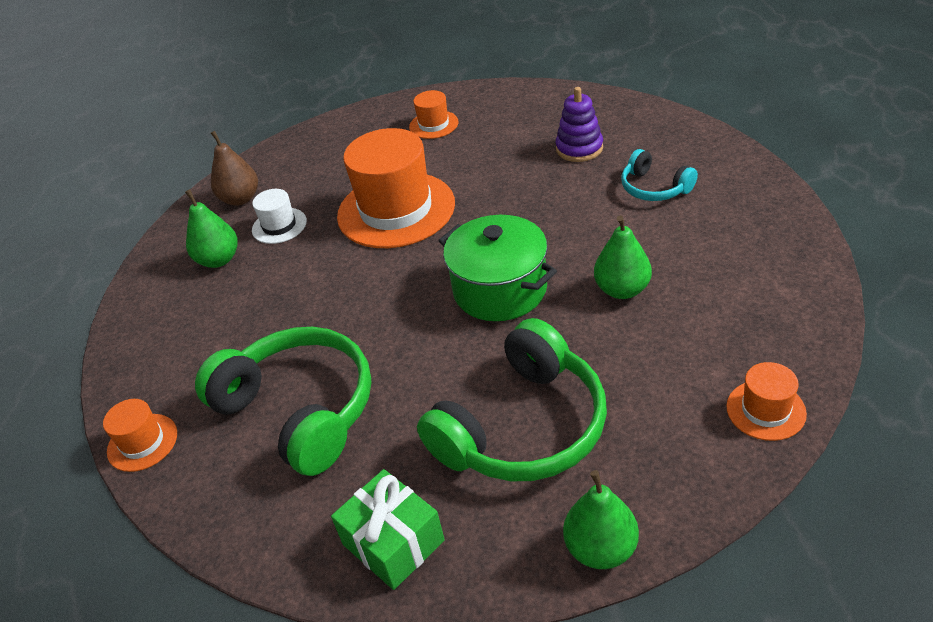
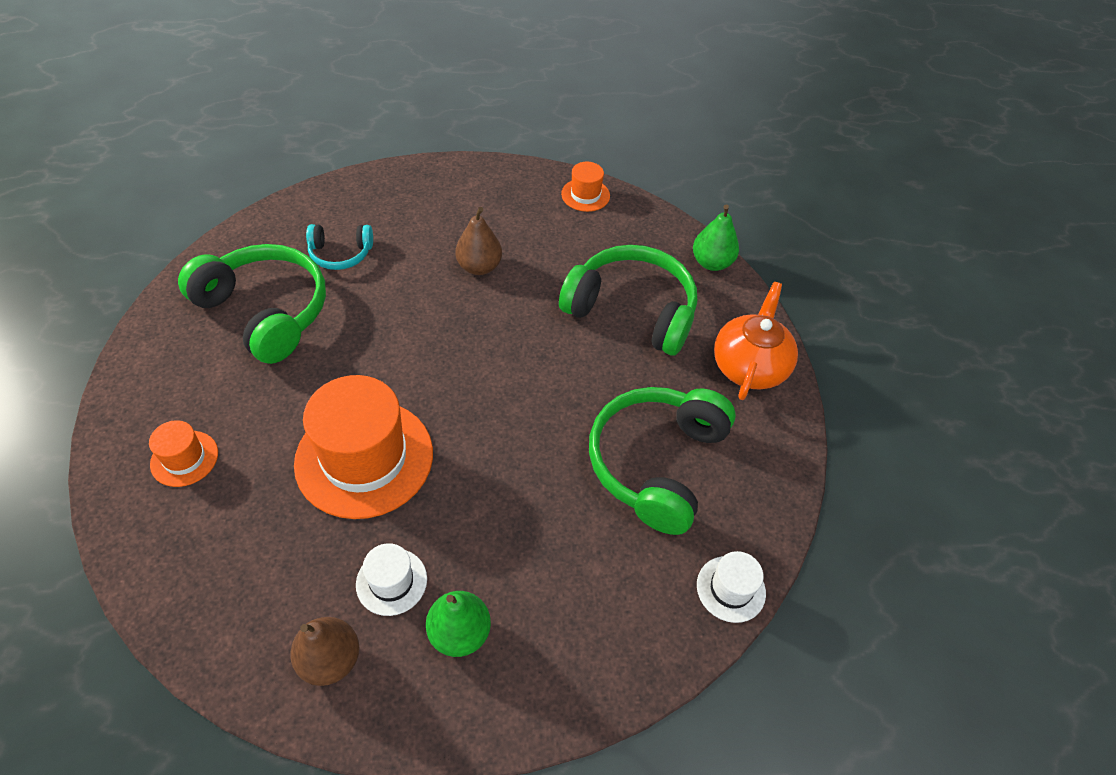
camera: 115 degrees left, 10 degrees up
(142, 442) = (731, 589): orange hat -> white hat
(393, 542) = (749, 366): green gift -> orange teapot
(500, 290) = (487, 345): green pot -> none
(579, 148) = (266, 311): purple stacking toy -> green headphones
(622, 289) = (479, 267): green pear -> brown pear
(654, 188) = (340, 254): turquoise headphones -> turquoise headphones turned 60 degrees clockwise

